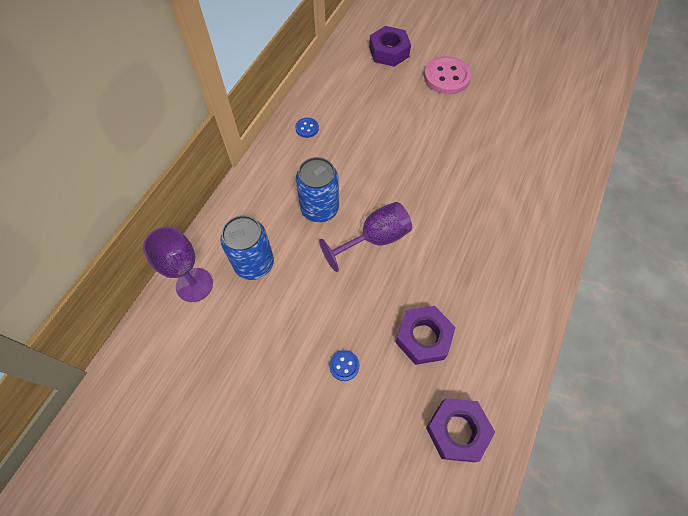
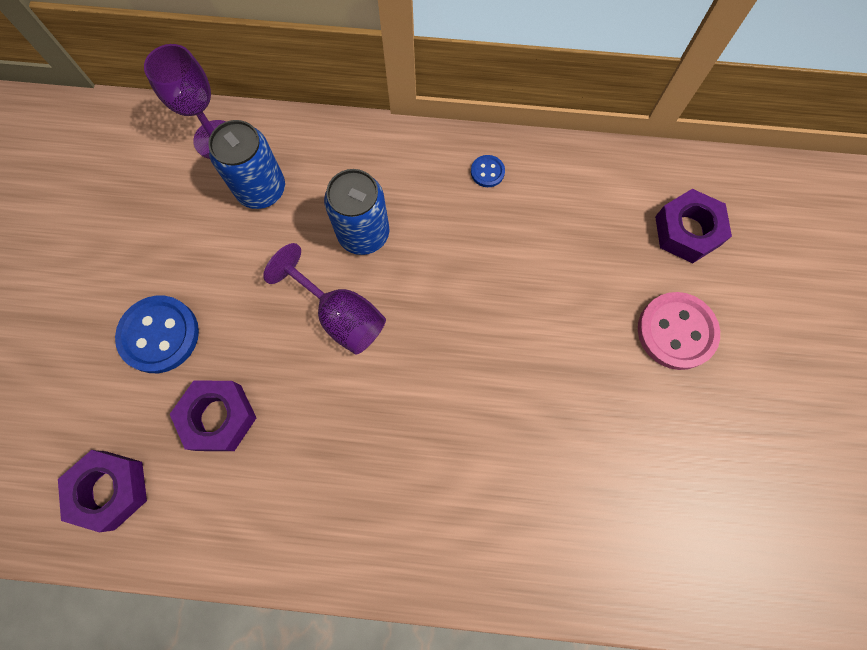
camera: 70 degrees right, 10 degrees up
(344, 365) = (159, 335): blue button -> blue button, size x2.10

